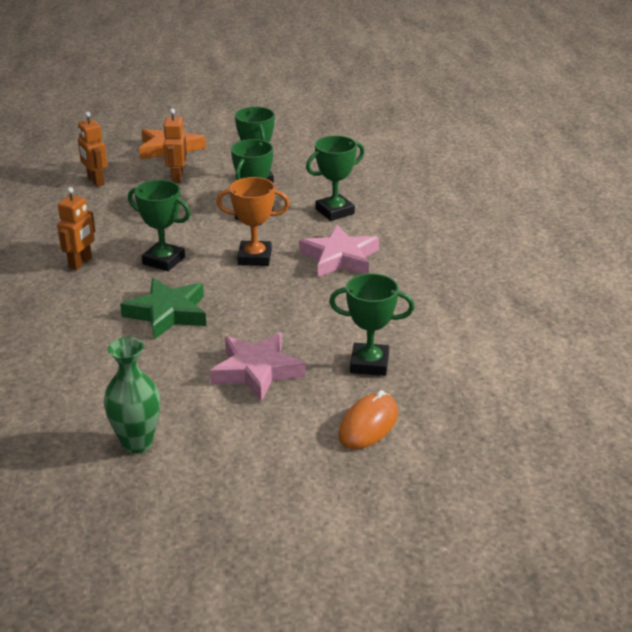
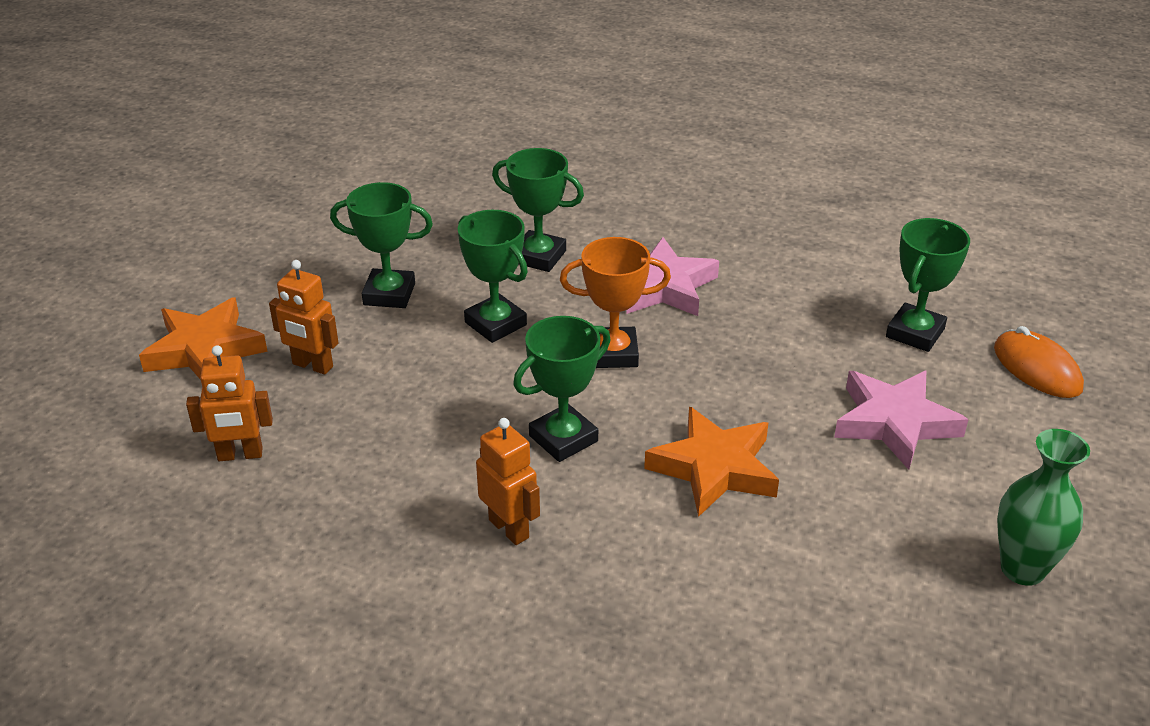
camera: 65 degrees left, 5 degrees up
(167, 313) = (714, 468): green star -> orange star
(254, 257) = (613, 353): orange trophy -> orange trophy turned 60 degrees clockwise
(335, 211) = (539, 256): green trophy -> green trophy turned 60 degrees counterclockwise

